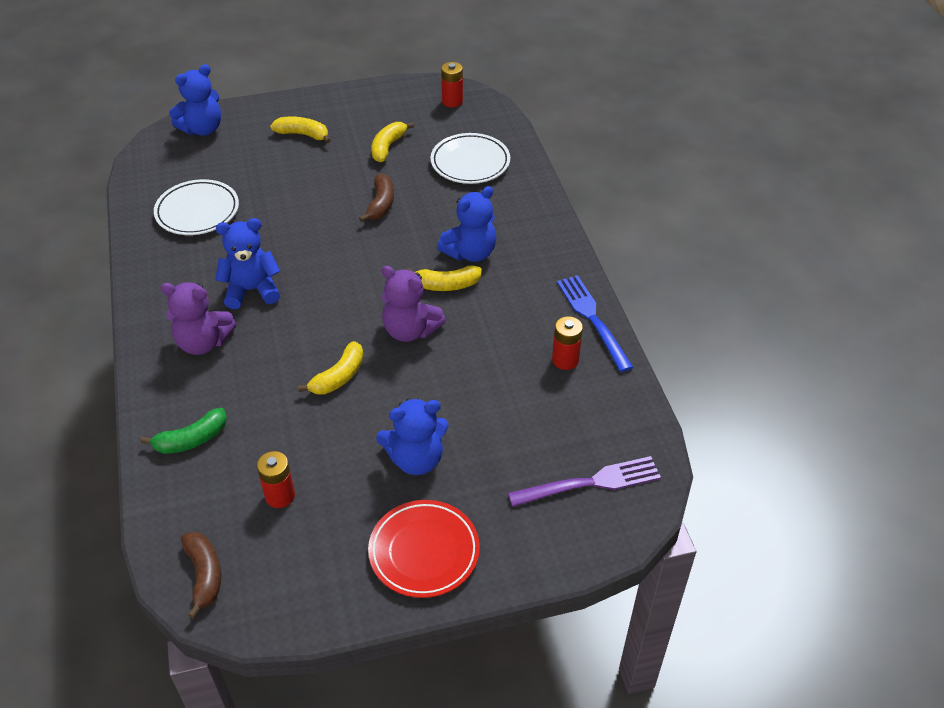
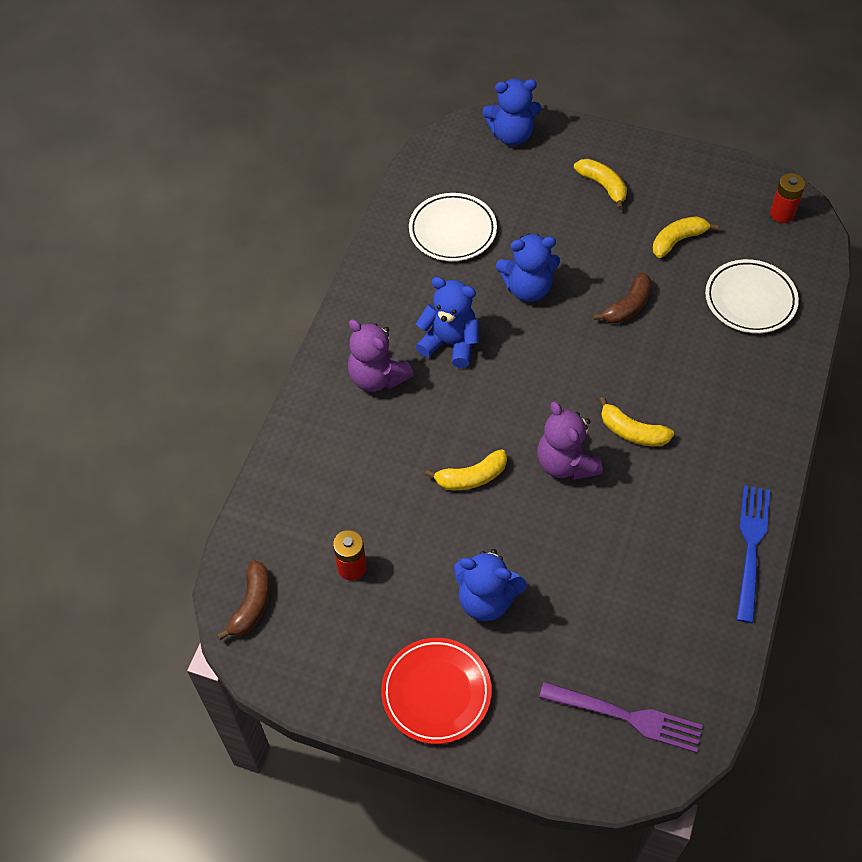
camera: 35 degrees right, 10 degrees up
(191, 439) = (313, 471): green banana -> none
(470, 253) = (679, 407): blue teddy bear -> blue teddy bear (527, 288)
(565, 360) = (692, 577): red battery -> none

